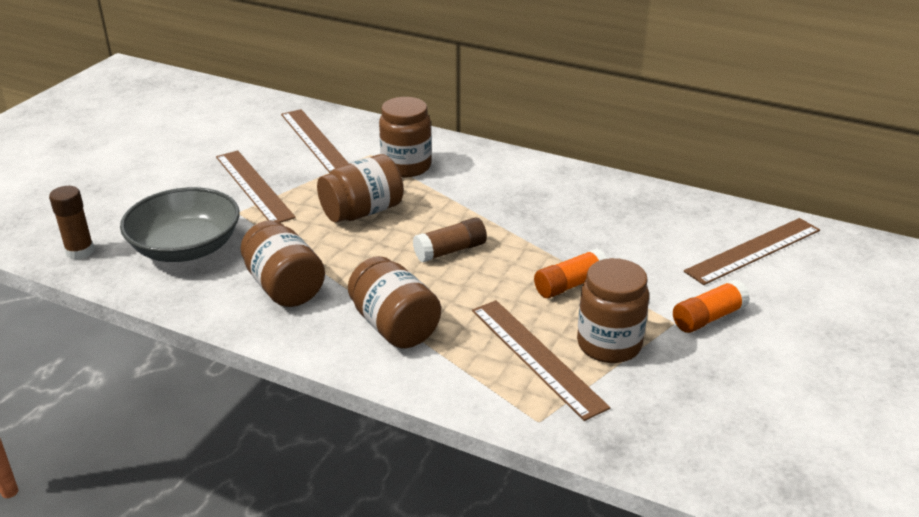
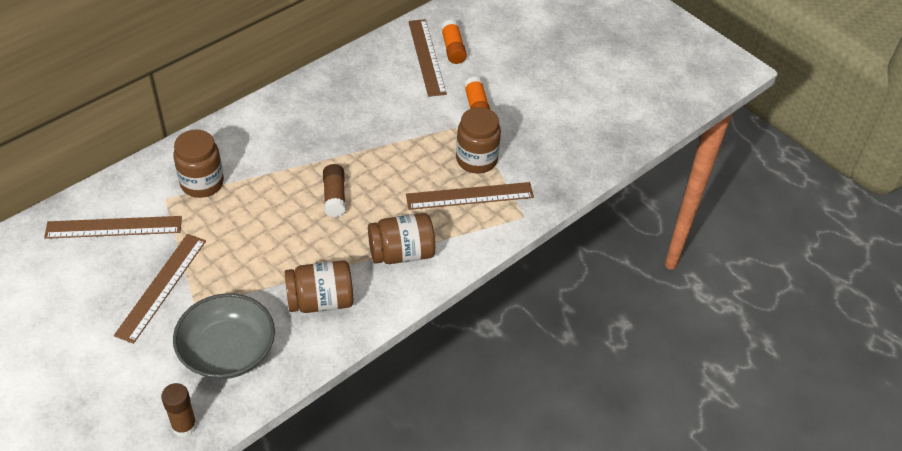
camera: 70 degrees left, 15 degrees up
(254, 186) = (161, 287): brown ruler -> brown ruler turned 60 degrees counterclockwise
(362, 212) = (250, 229): brown jar -> none
(570, 285) = (410, 152): orange glue stick -> orange glue stick (453, 49)

